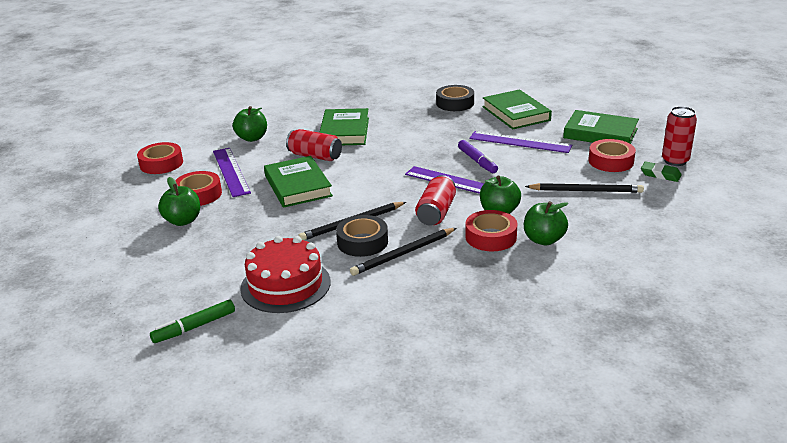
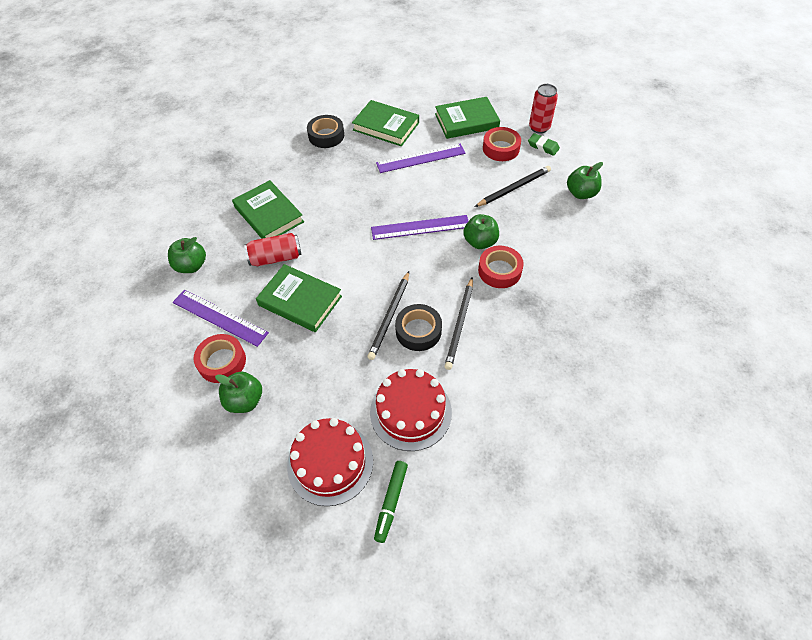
camera: 40 degrees left, 25 degrees up
(161, 164) = (137, 346): red tape -> none
(187, 282) = (330, 463): none -> red cake
(436, 212) = (438, 268): red can -> none
(477, 161) = (411, 196): purple marker -> none
(544, 240) = (534, 253): green apple -> green apple (581, 193)
(660, 174) = (543, 146): green eraser -> green eraser turned 45 degrees clockwise

